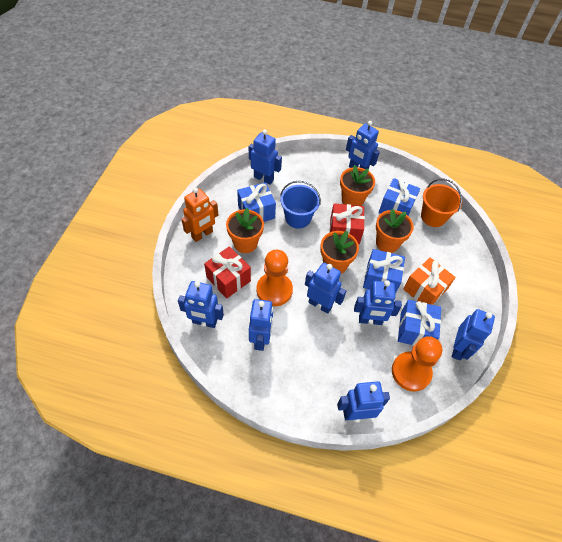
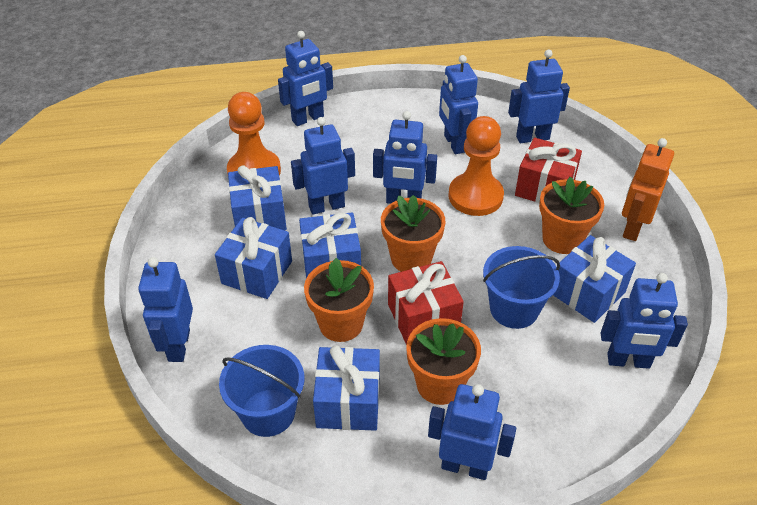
camera: 160 degrees right, 10 degrees down
(424, 290) = (257, 272): orange gift -> blue gift
(433, 217) = (268, 412): orange bucket -> blue bucket
(458, 349) = (193, 214): blue robot -> blue robot (178, 345)

